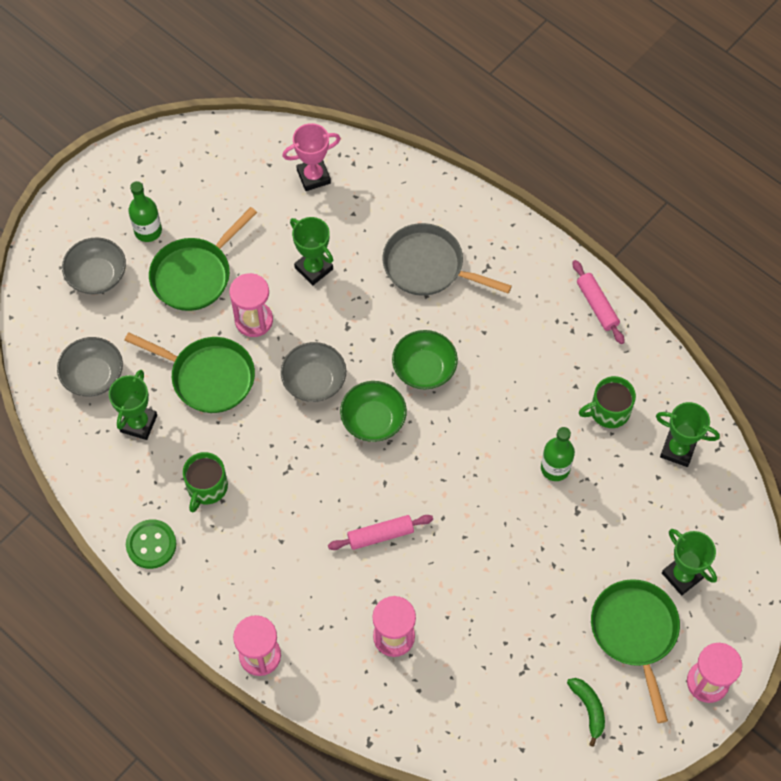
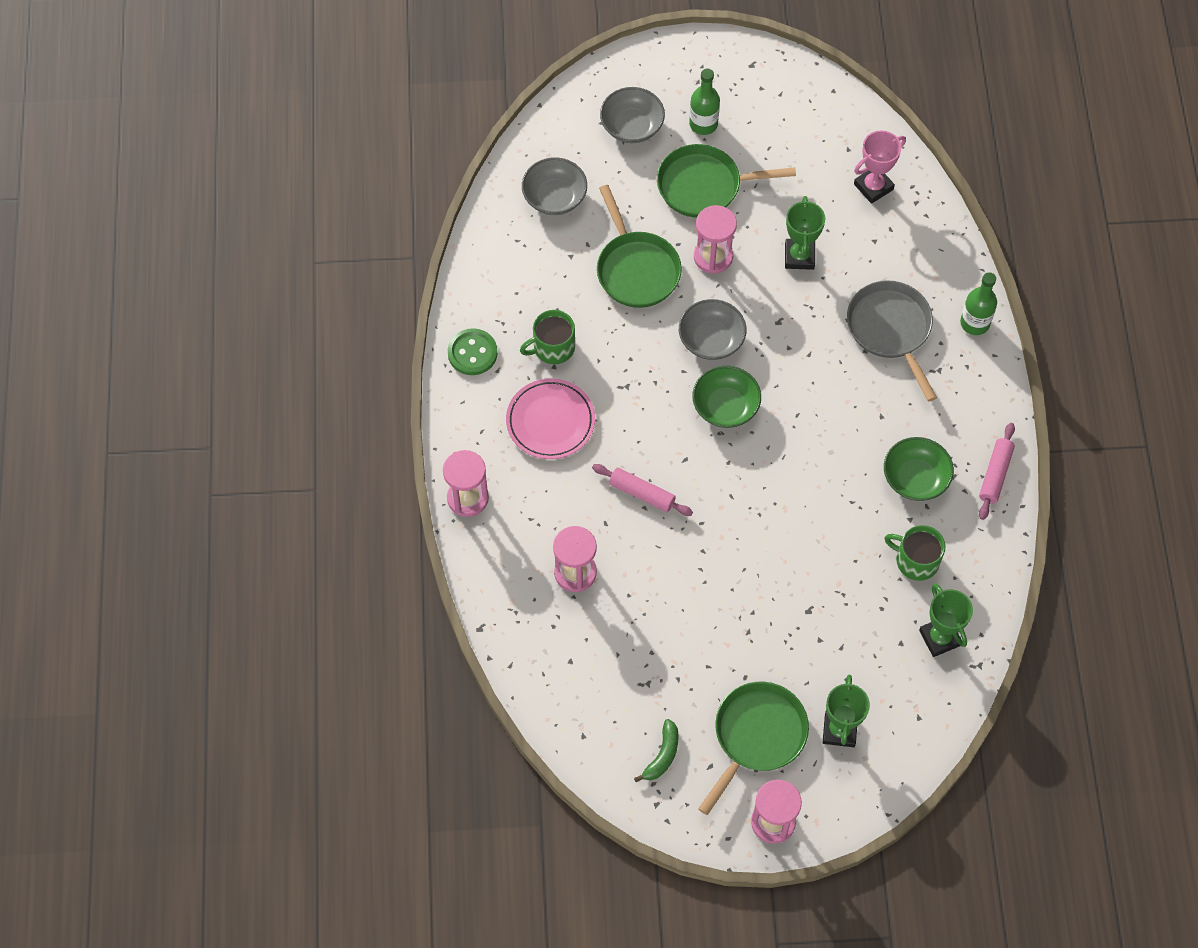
camera: 45 degrees right, 0 degrees up
(138, 423) = (551, 259): green trophy -> none
(261, 543) = (550, 421): none -> pink plate
(313, 176) = (873, 187): pink trophy -> pink trophy turned 60 degrees counterclockwise
(424, 369) = (804, 403): green bowl -> green bowl (915, 478)
(555, 468) = (826, 564): green bottle -> green bottle (974, 323)

